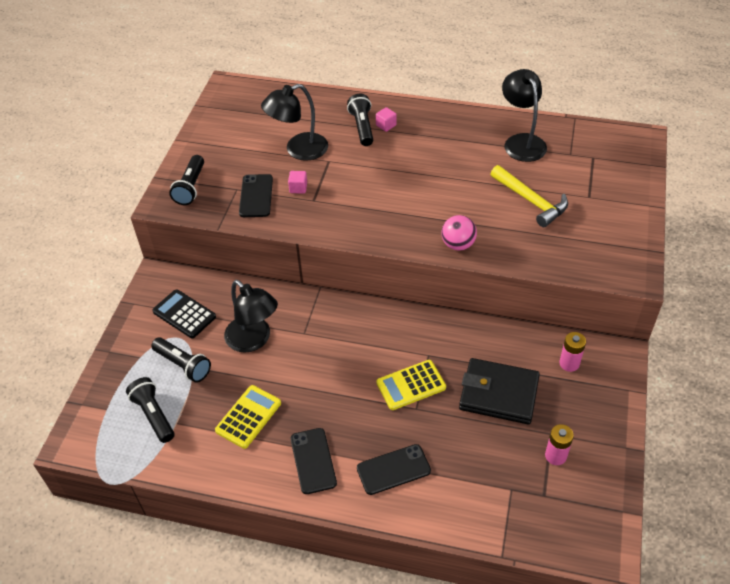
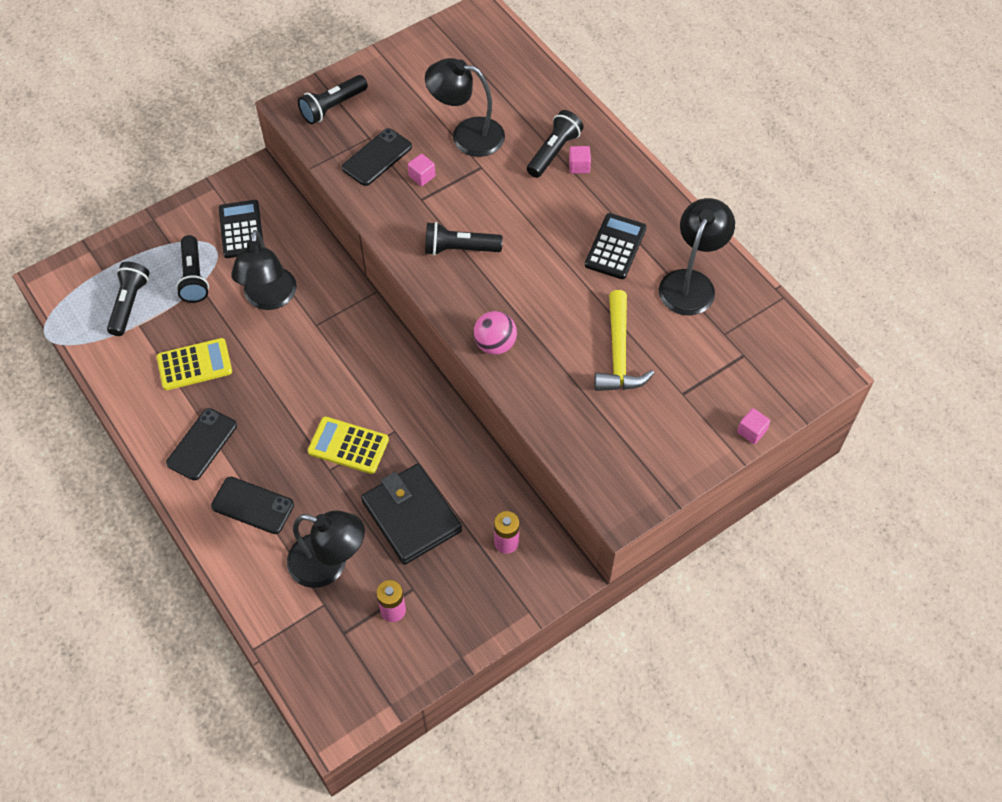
camera: 40 degrees right, 10 degrees up
(371, 210) = (459, 249): none -> black flashlight
(458, 151) = (615, 247): none -> black calculator
(485, 463) = (329, 564): none -> black lamp
(646, 189) = (751, 431): none -> pink cube

